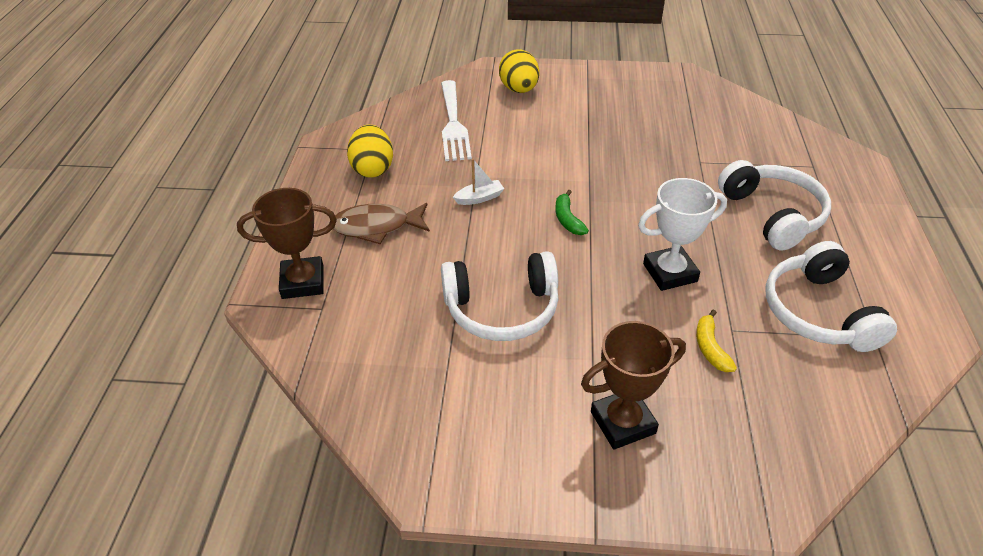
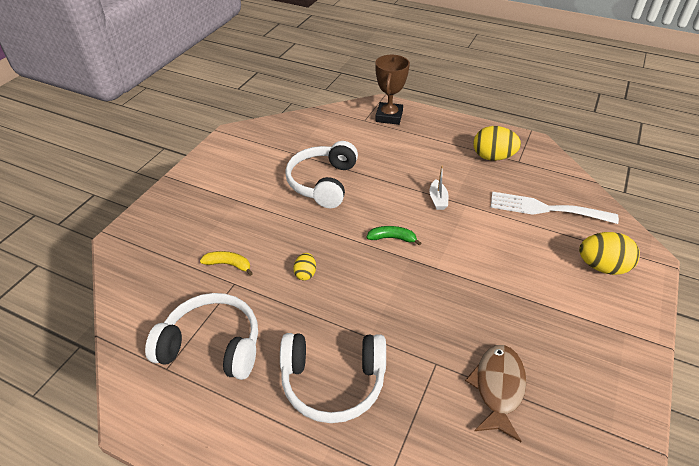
camera: 110 degrees right, 0 degrees up
(377, 227) = (426, 149): brown fish -> brown fish (498, 388)
(623, 422) = (210, 204): brown trophy -> none
(670, 273) = (305, 273): white trophy -> yellow egg

